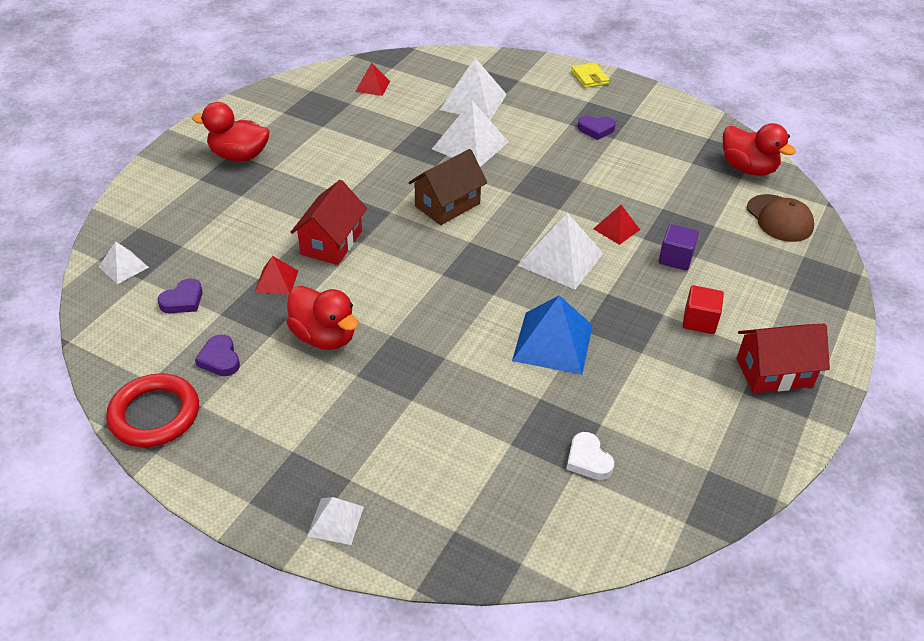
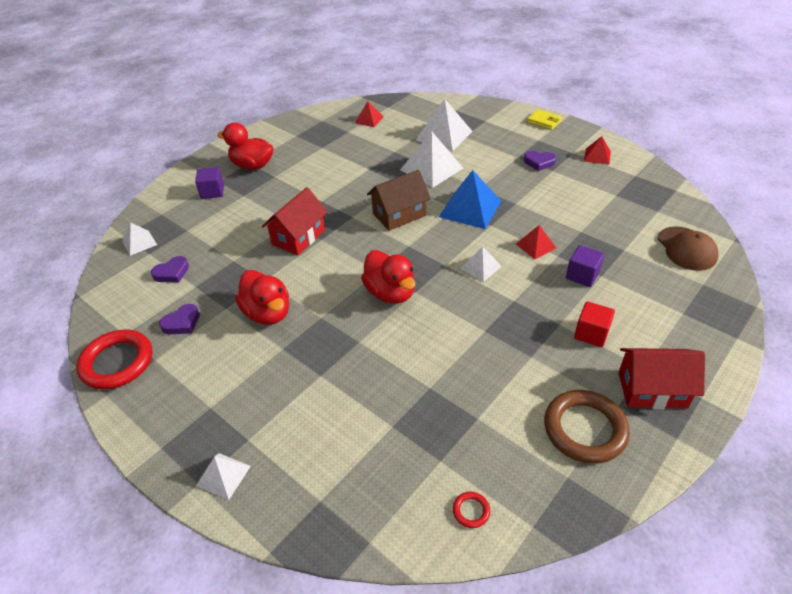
camera: 15 degrees right, 0 degrees up
(198, 194) = (212, 192): none -> purple cube
(220, 359) = (182, 323): purple heart -> purple heart turned 120 degrees counterclockwise
(276, 281) = (246, 264): red pyramid -> red pyramid (597, 156)
(553, 342) = (454, 339): blue pyramid -> blue pyramid (470, 209)
(560, 259) = (480, 267): white pyramid -> white pyramid, size x0.55
(588, 460) = (457, 451): white heart -> none
(589, 77) = (544, 121): yellow wallet -> yellow wallet turned 45 degrees counterclockwise
(619, 517) = (471, 511): none -> red ring
(715, 420) = (584, 429): none -> brown ring
(747, 168) = (666, 203): red duck -> red duck (390, 293)

